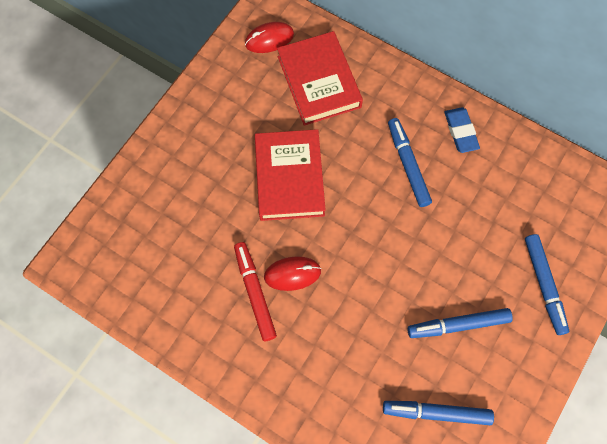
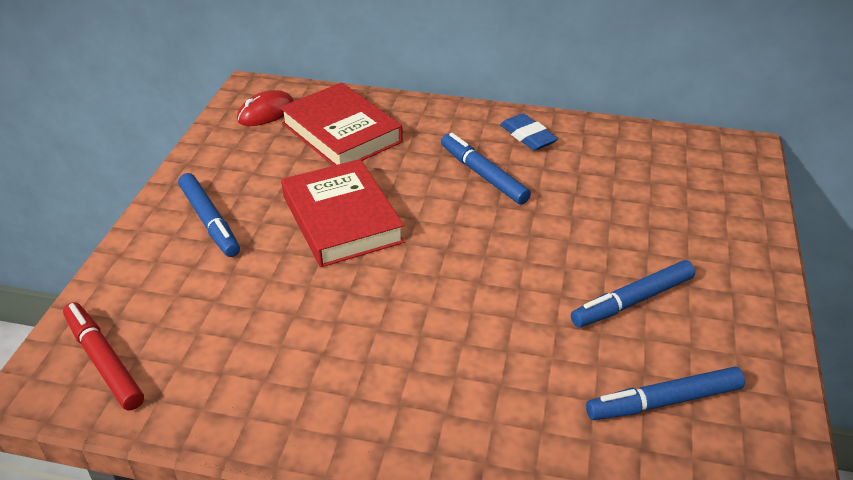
camera: 20 degrees left, 30 degrees down
(255, 292) = (343, 342): red marker -> red marker (104, 361)
(292, 274) = (388, 309): red mouse -> none
(543, 285) = (707, 237): blue marker -> blue marker (209, 221)

